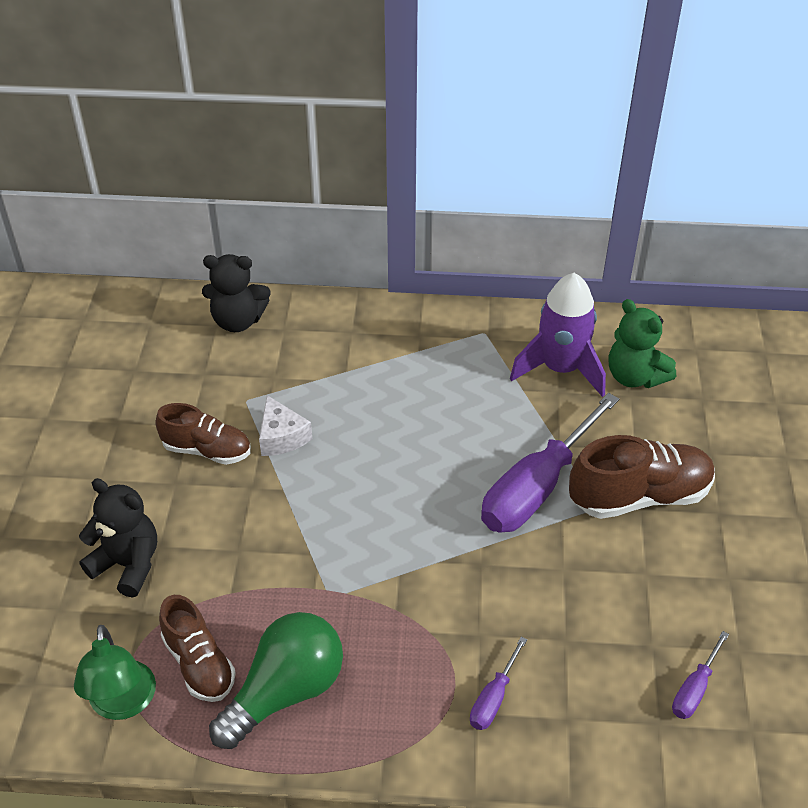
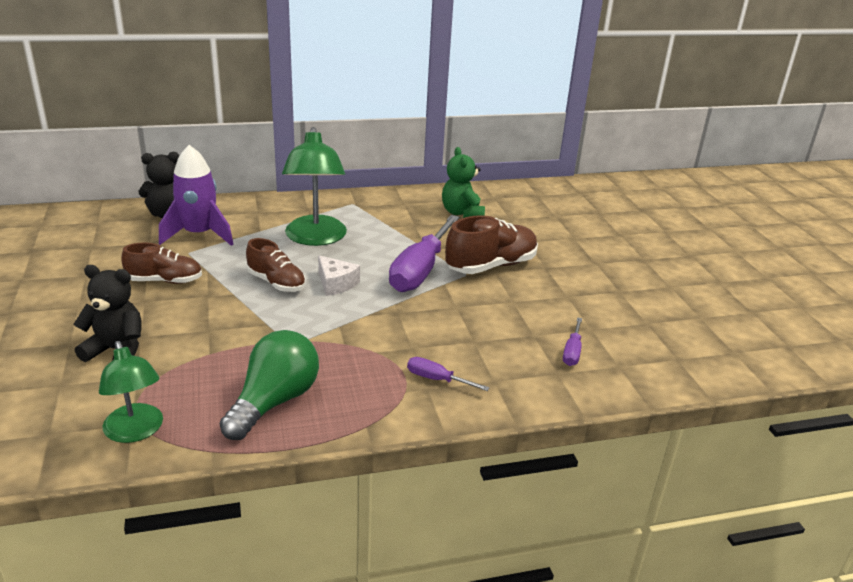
camera: 20 degrees left, 15 degrees down
(199, 664) = (196, 397): brown shoe -> brown shoe (276, 283)
(281, 437) = (223, 267): white cheese -> white cheese (336, 284)
(414, 398) = (315, 238): none -> green lamp
(493, 699) = (436, 379): purple screwdriver -> purple screwdriver turned 105 degrees clockwise
(560, 369) = (411, 214): purple rocket -> purple rocket (199, 235)
(635, 377) = (462, 213): green teddy bear -> green teddy bear turned 45 degrees clockwise

